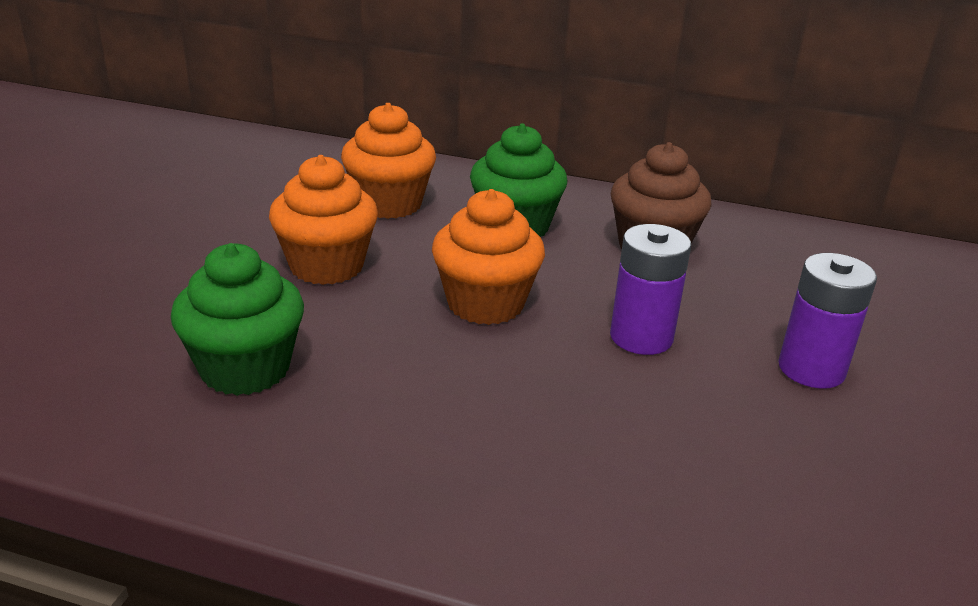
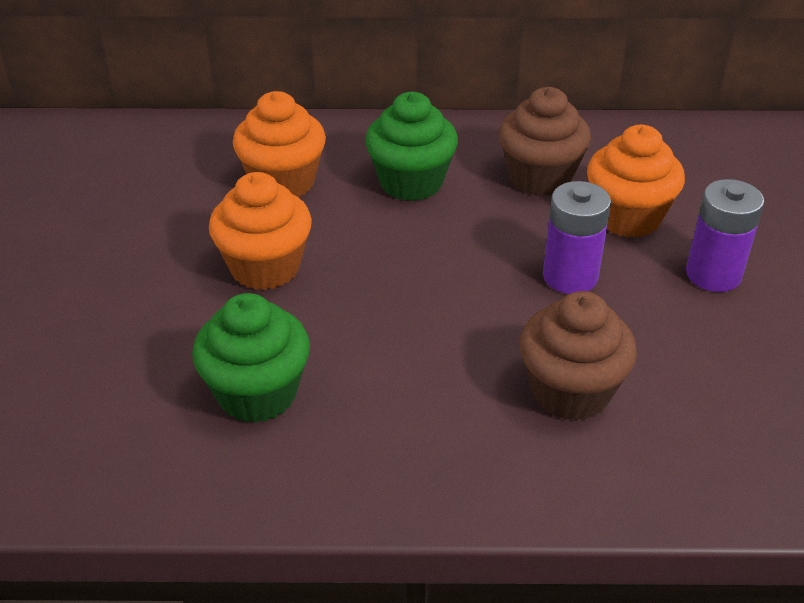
camera: 15 degrees left, 10 degrees up
(485, 304) = (426, 274): orange cupcake -> orange cupcake (627, 217)
(585, 445) = (570, 391): none -> brown cupcake

